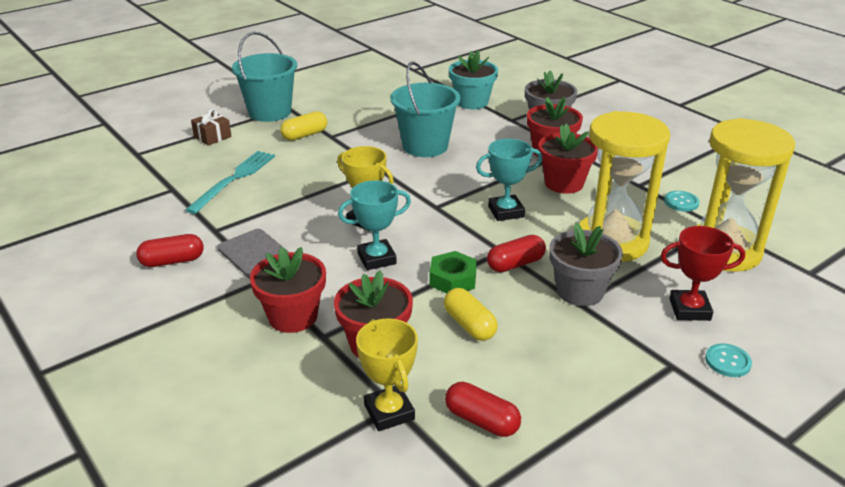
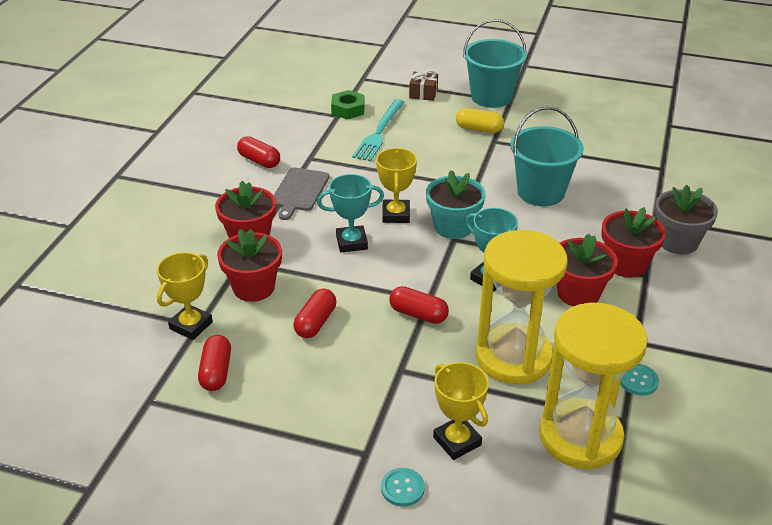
camera: 55 degrees right, 5 degrees up
(234, 179) = (379, 132): turquoise fork -> turquoise fork turned 120 degrees clockwise
(376, 258) = (351, 242): turquoise trophy -> turquoise trophy turned 45 degrees counterclockwise
(453, 279) = (364, 290): green nut -> green nut (348, 109)
(469, 325) = (315, 322): yellow capsule -> red capsule
(472, 102) = (655, 182): turquoise flower pot -> turquoise flower pot (453, 227)
(580, 291) = (417, 365): grey flower pot -> none
(689, 309) = (457, 441): red trophy -> yellow trophy

